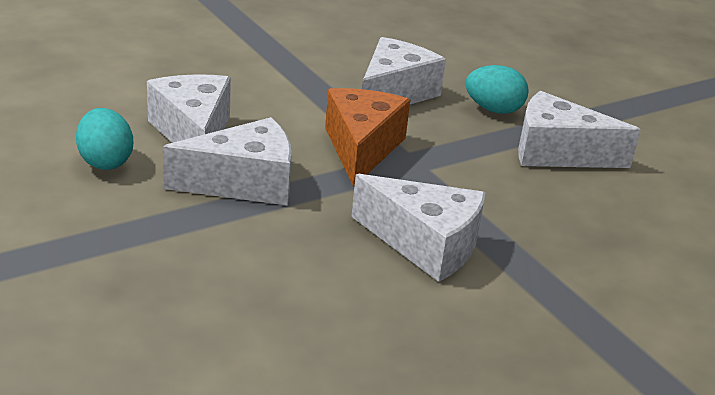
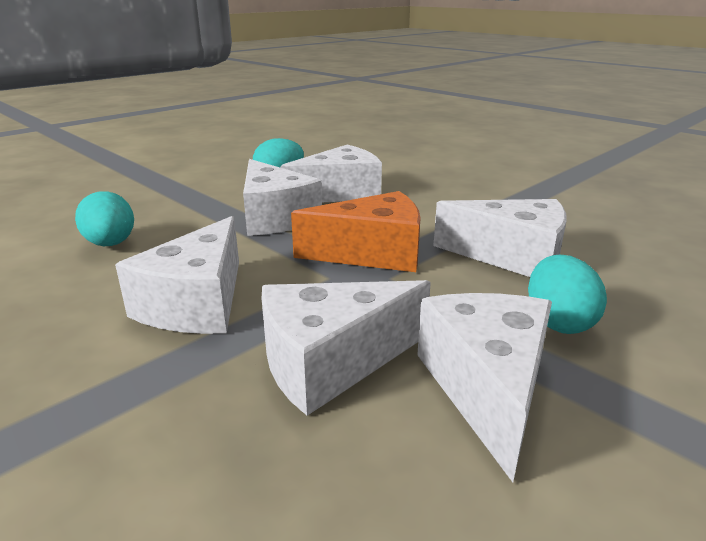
camera: 80 degrees right, 5 degrees down
(266, 294) = (111, 244): none -> turquoise egg
(524, 197) = (331, 362): none -> white cheese

